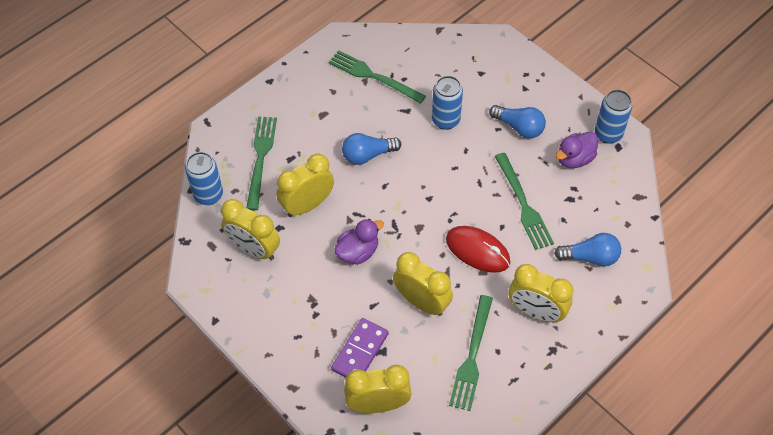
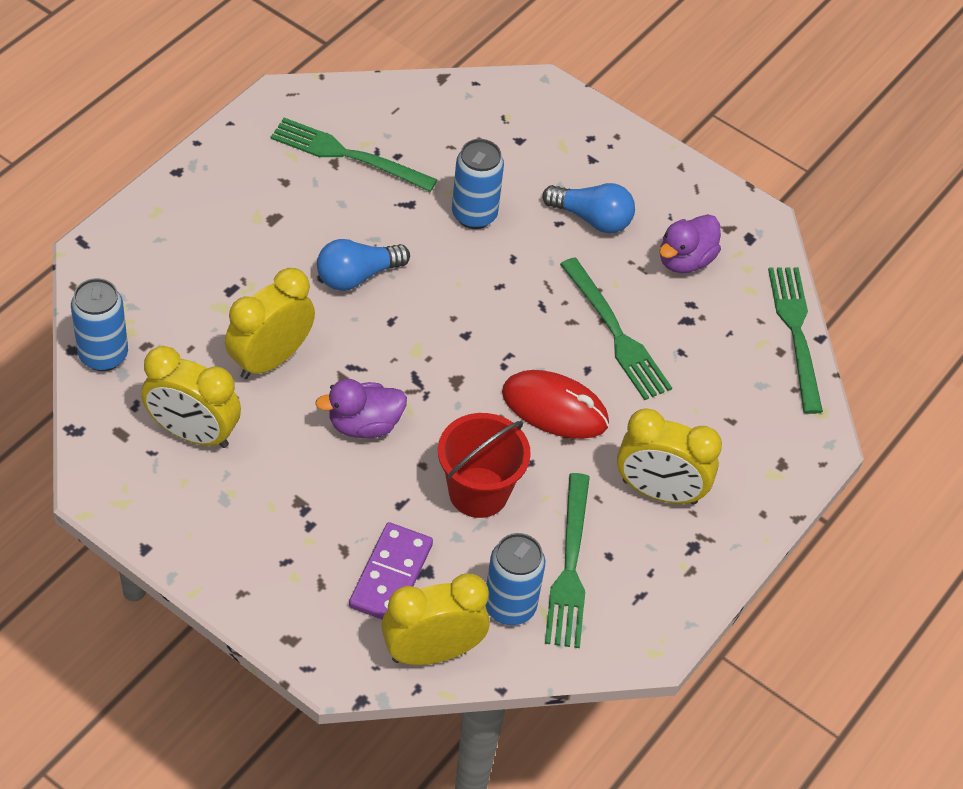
camera: 15 degrees left, 5 degrees down
(261, 158) = (182, 292): green fork -> green fork (796, 332)
(358, 252) = (364, 425): purple duck -> purple duck turned 150 degrees counterclockwise
(422, 302) = (478, 492): yellow clock -> red bucket
(590, 257) = (731, 404): blue light bulb -> none
(608, 134) = (731, 220): blue can -> blue can (510, 606)

